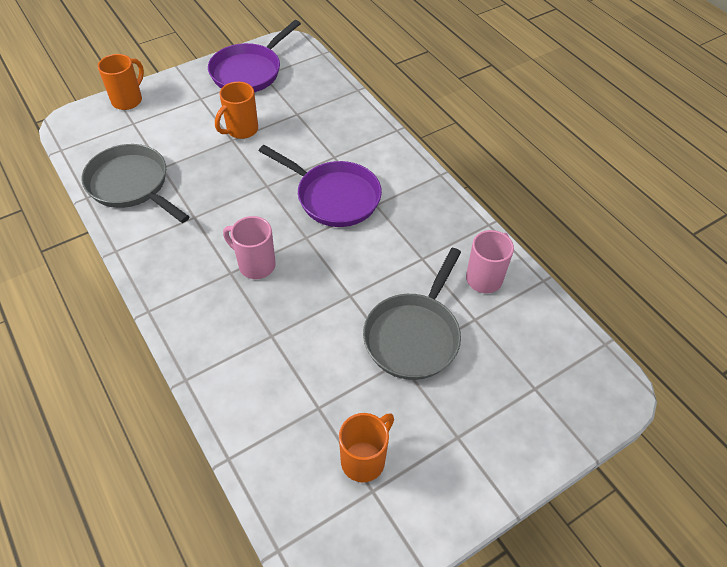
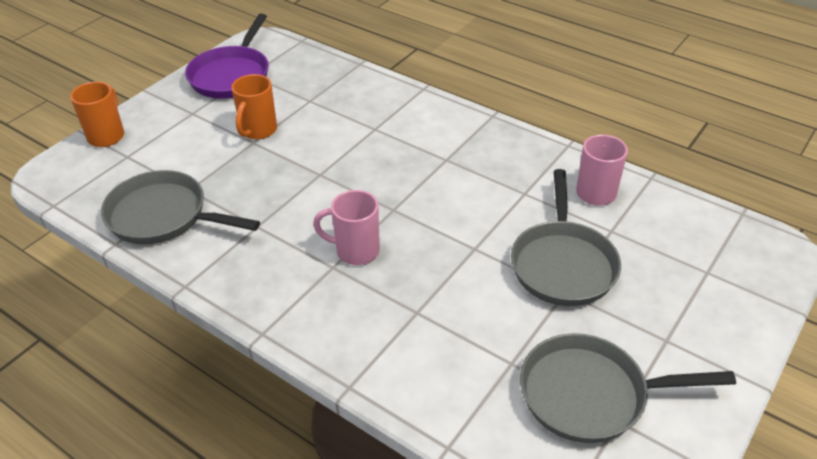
camera: 20 degrees left, 10 degrees down
(334, 197) = (398, 164): purple pan -> none
(364, 459) = (590, 394): orange mug -> grey pan

